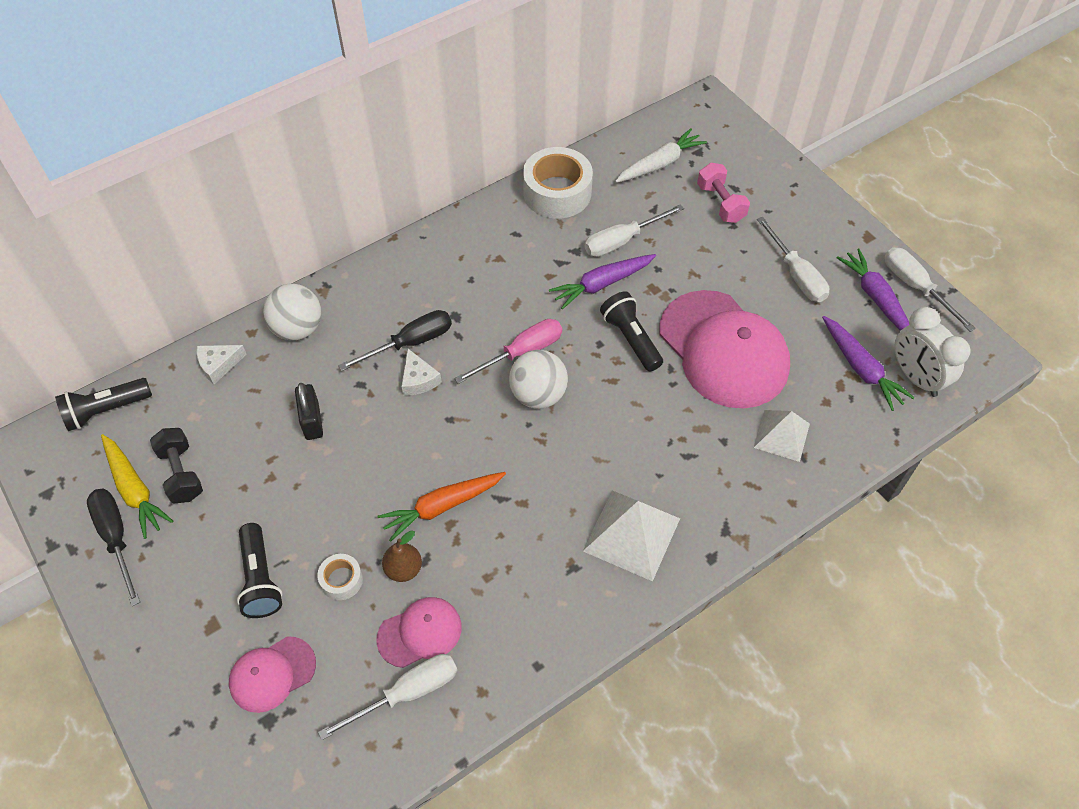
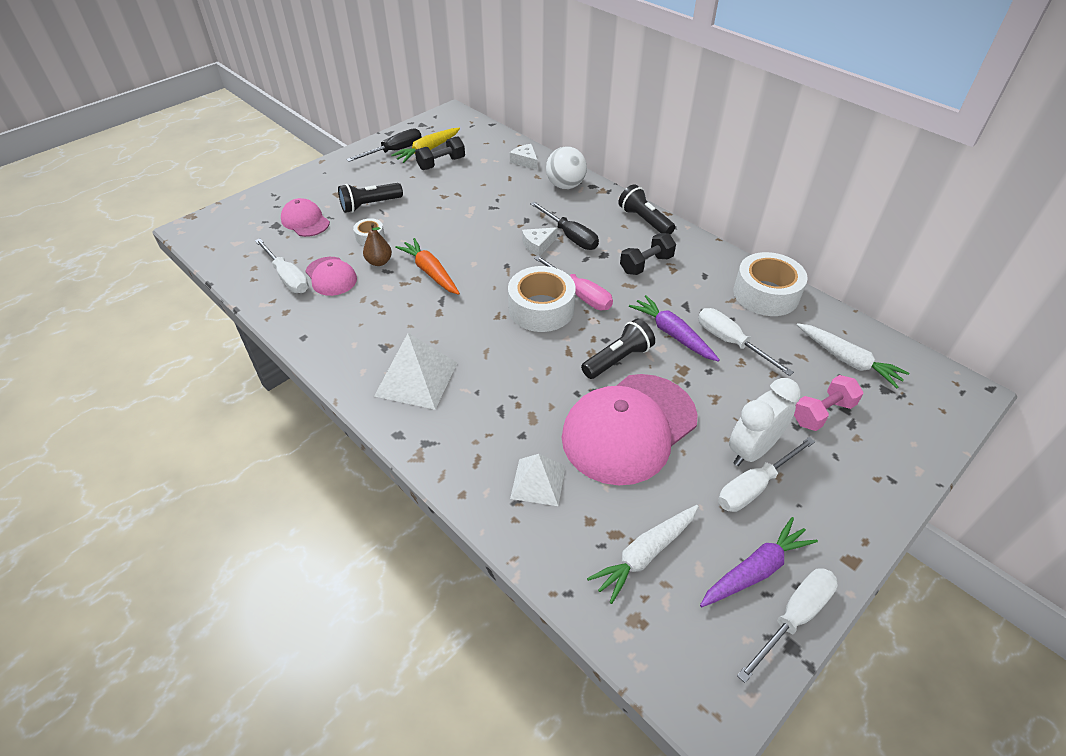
camera: 80 degrees right, 10 degrees down
(106, 410) = (481, 130): black flashlight -> black flashlight (644, 221)
(312, 421) = (490, 204): black padlock -> none
(484, 280) = (646, 264): none -> black dumbbell
(538, 395) = (541, 309): white ball -> white tape
(861, 368) = (645, 555): purple carrot -> white carrot
(916, 377) = (650, 616): white clock -> white clock (752, 450)

